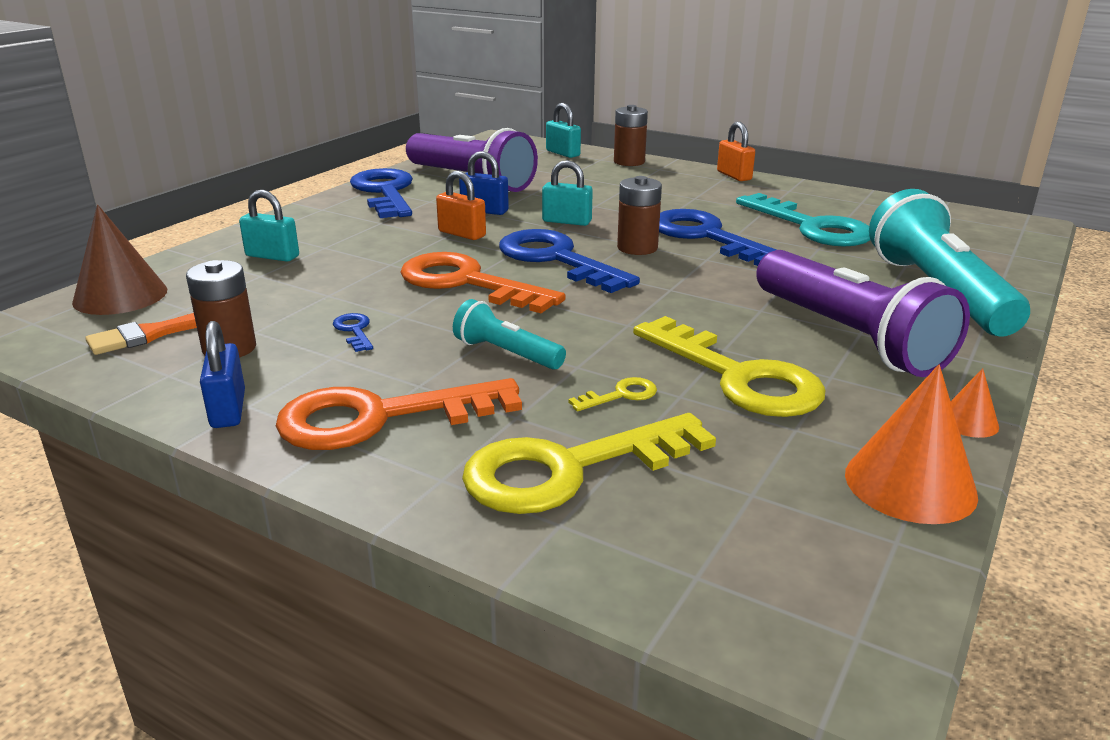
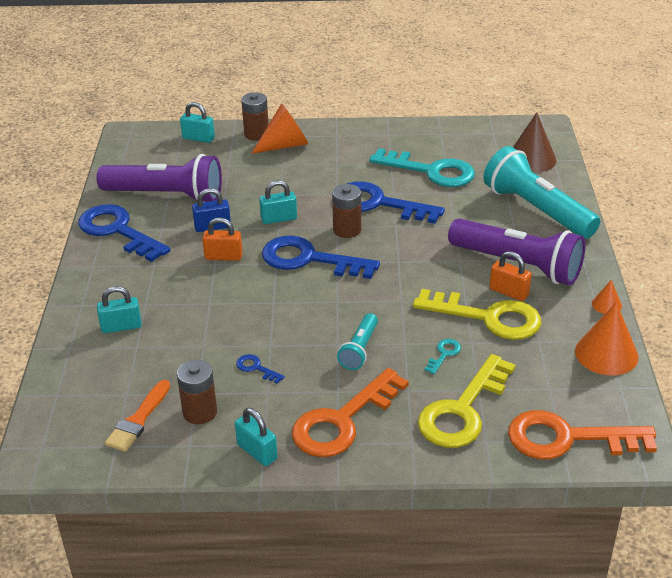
camera: 30 degrees left, 10 degrees up
(120, 296) = (67, 402): brown cone -> brown cone (531, 159)
(228, 409) = (257, 452): blue padlock -> turquoise padlock
(467, 283) = (277, 302): orange key -> orange key (567, 438)
(506, 353) = (359, 349): turquoise flashlight -> turquoise flashlight turned 75 degrees counterclockwise
(620, 395) = (444, 354): yellow key -> turquoise key
(651, 174) = (285, 145): none -> orange cone
(734, 176) = (341, 128): orange padlock -> orange padlock (509, 292)

